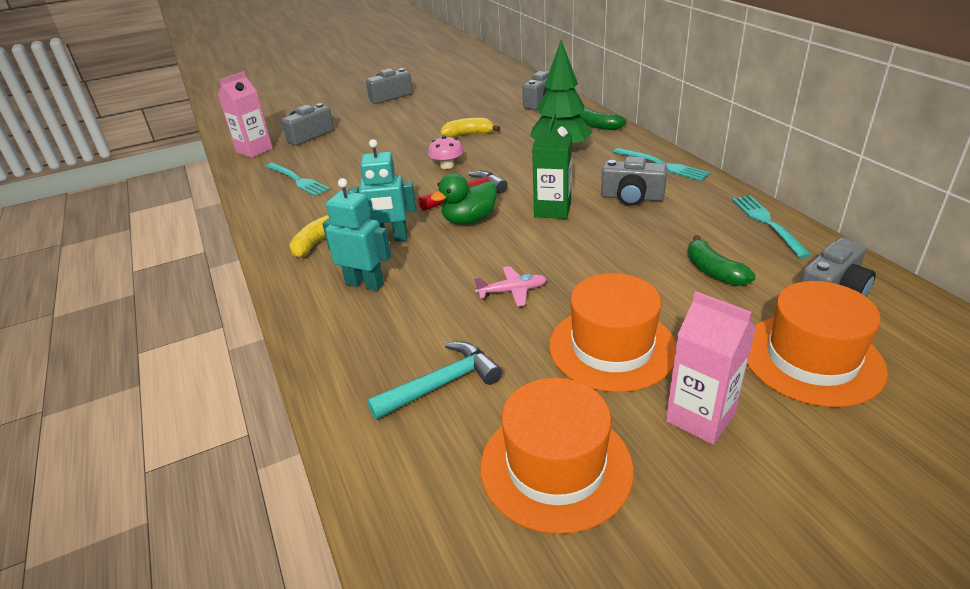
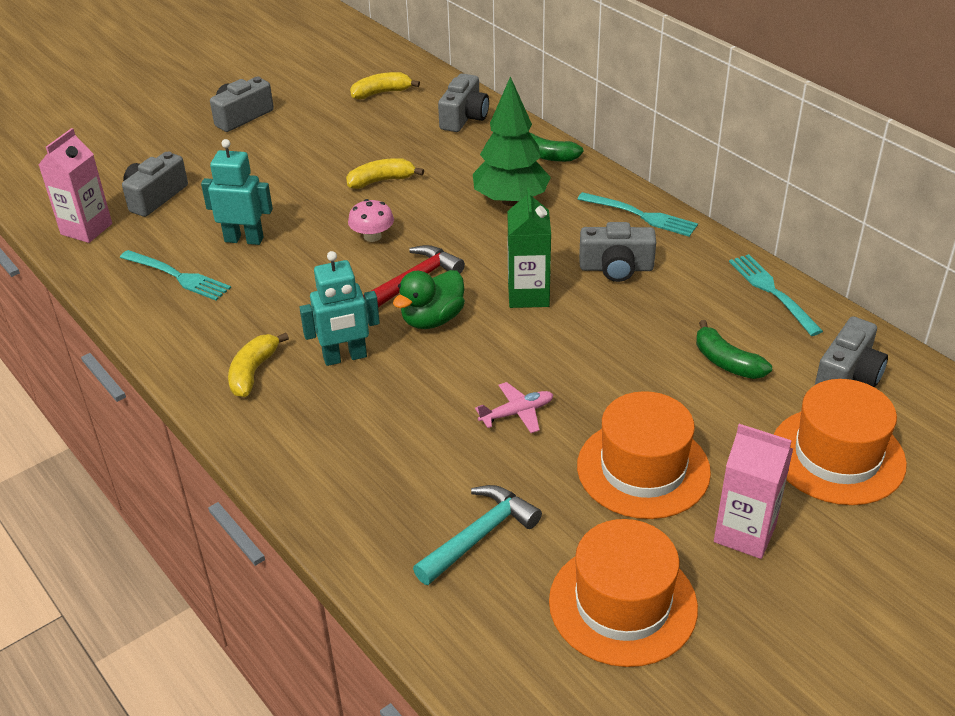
camera: 15 degrees left, 5 degrees up
(365, 284) = (341, 423): turquoise robot -> turquoise robot (244, 239)
(490, 88) = (381, 93): none -> yellow banana

